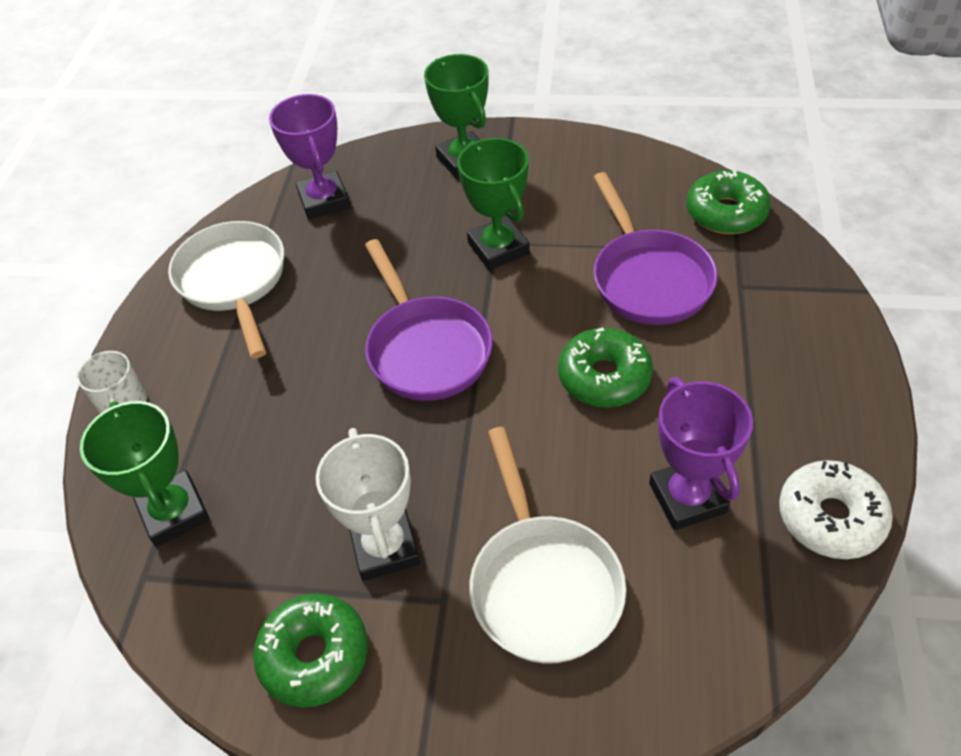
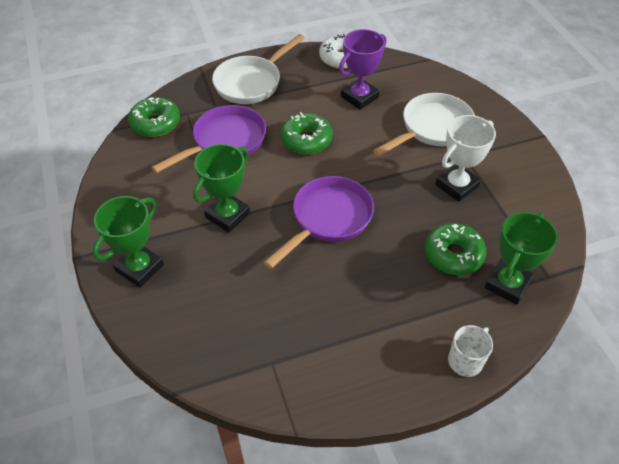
camera: 120 degrees left, 0 degrees up
(234, 282) = (328, 357): white pan -> white pan (251, 82)
(314, 656) = (523, 188): green donut -> green donut (453, 255)
(324, 200) = (217, 342): purple trophy -> none

